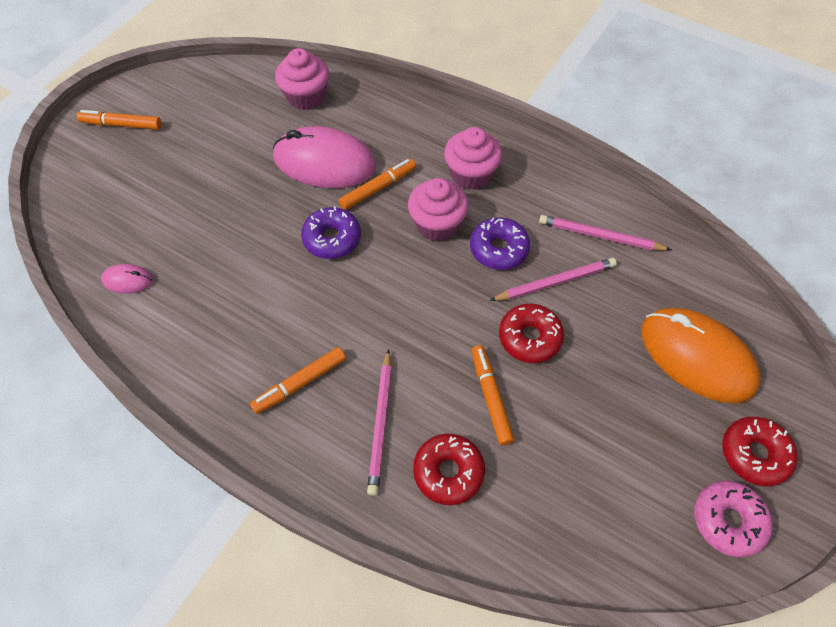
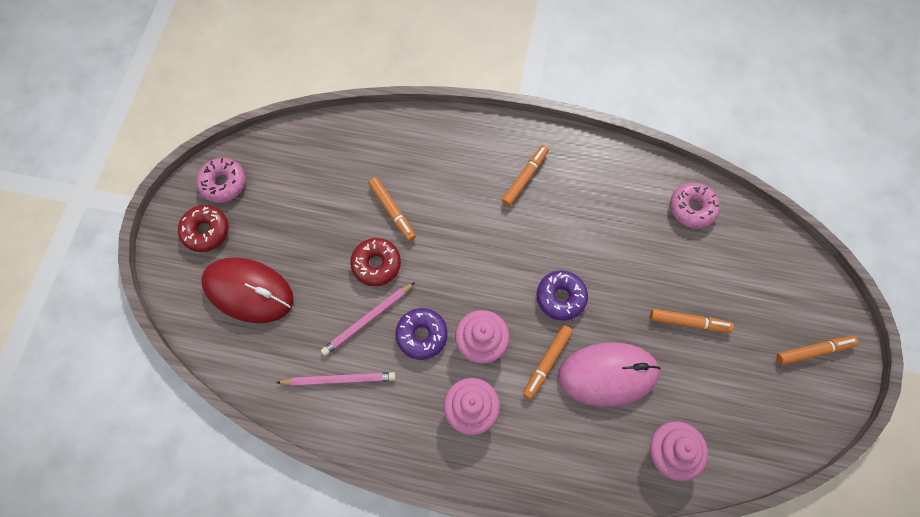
camera: 160 degrees right, 10 degrees up
(128, 280) = (692, 208): pink mouse -> pink donut
(217, 179) = (689, 322): none -> orange marker
(381, 423) = (459, 170): pink pencil -> none
(448, 472) = (405, 155): red donut -> none
(696, 357) = (248, 291): orange mouse -> red mouse

